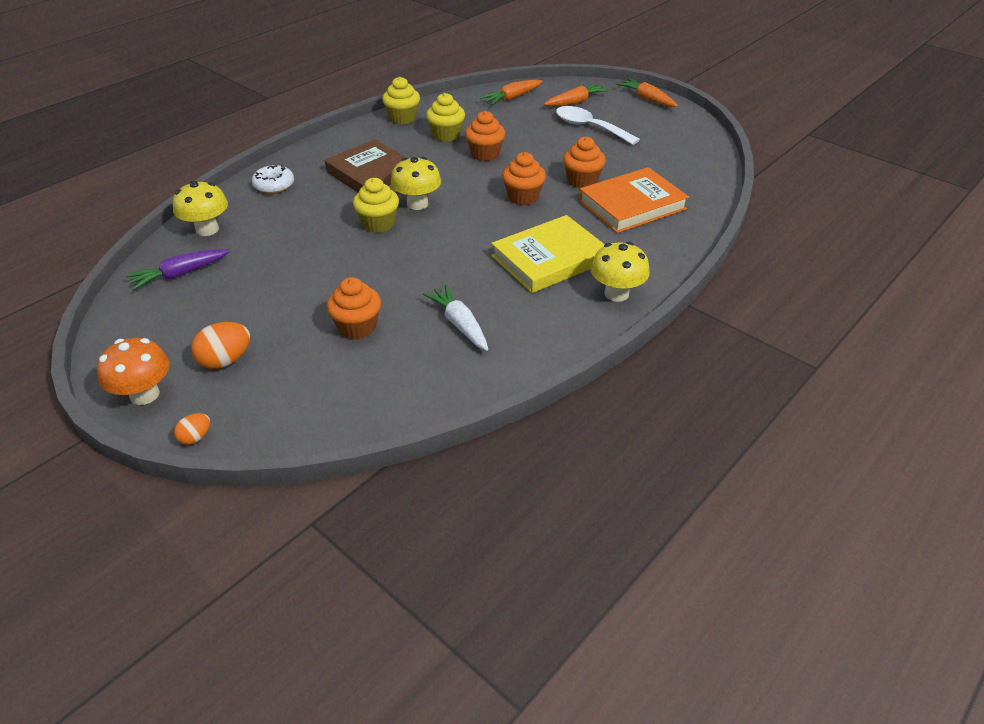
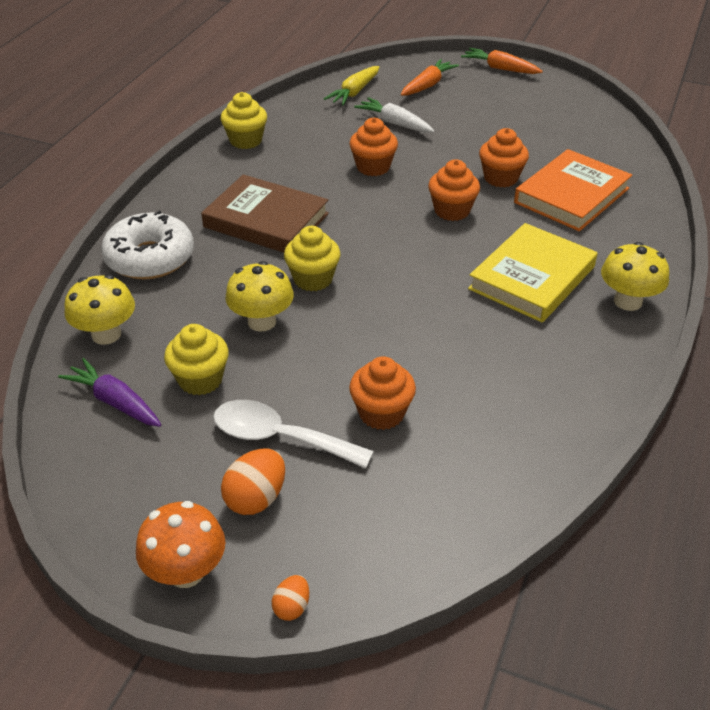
camera: 20 degrees left, 0 degrees up
(180, 274) = (115, 402): purple carrot -> purple carrot turned 90 degrees clockwise
(274, 185) = (150, 258): white donut -> white donut, size x1.71
(417, 204) = (340, 244): yellow mushroom -> yellow mushroom (262, 321)
(446, 135) = (312, 152): yellow cupcake -> yellow cupcake (200, 380)
(459, 324) = (492, 379): white carrot -> white carrot (395, 123)
(512, 98) = (354, 92): orange carrot -> yellow carrot
(589, 127) = (463, 113): white spoon -> white spoon (279, 437)

